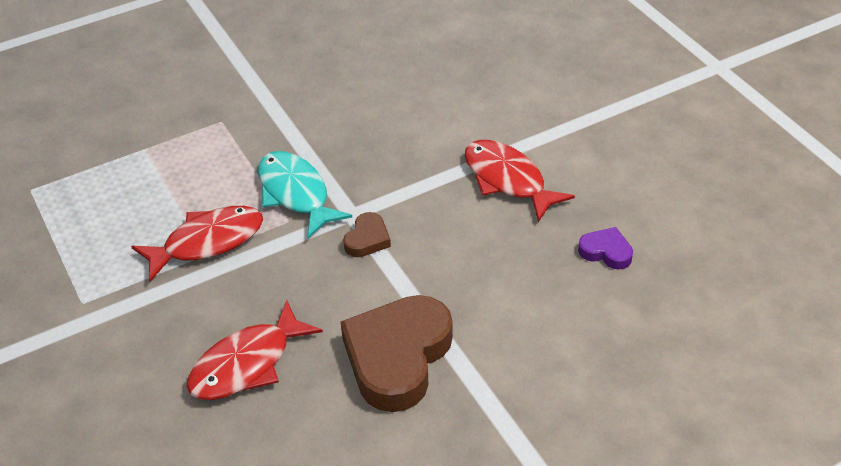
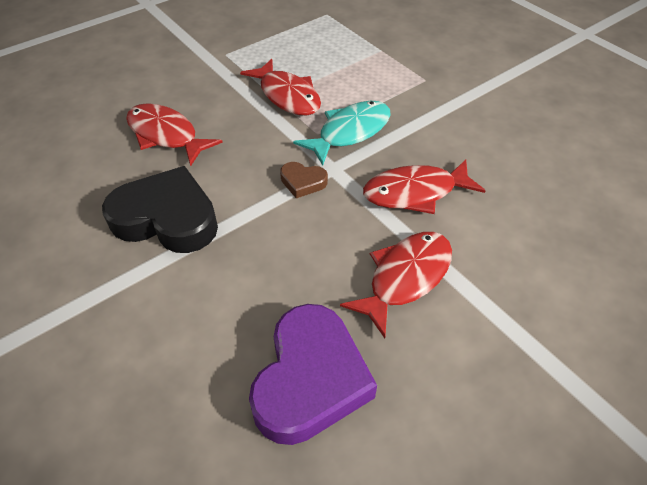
camera: 80 degrees right, 5 degrees up
(397, 357) = (167, 218): brown heart -> black heart
(403, 157) = (415, 192): none -> red fish
(606, 252) = (310, 379): purple heart -> purple heart, size x2.18

